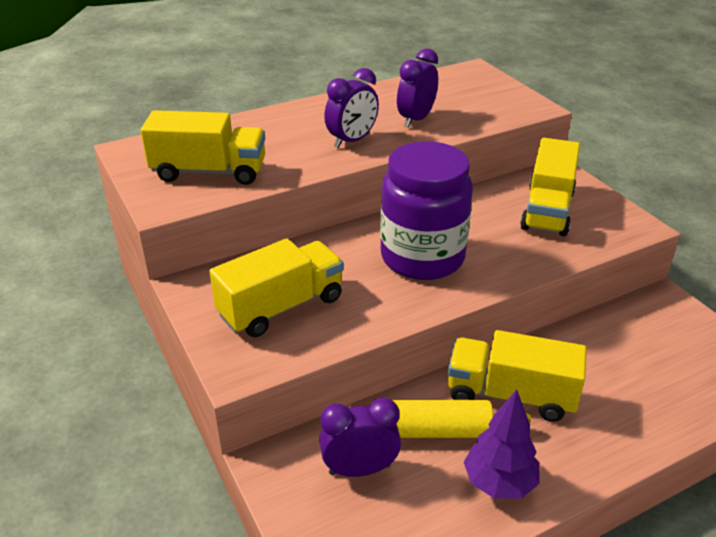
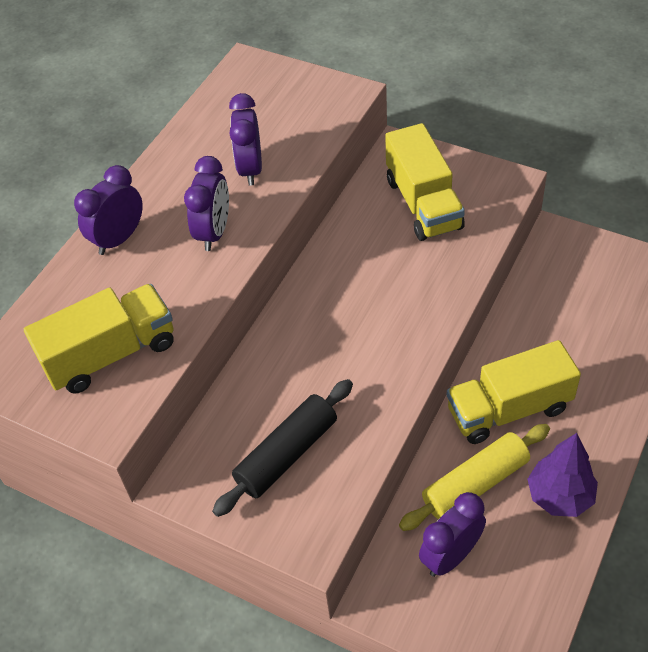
camera: 30 degrees left, 15 degrees up
(281, 307) = (287, 454): yellow truck -> black rolling pin
(285, 120) = (119, 239): none -> purple clock
(422, 257) = (361, 323): purple jar -> none

